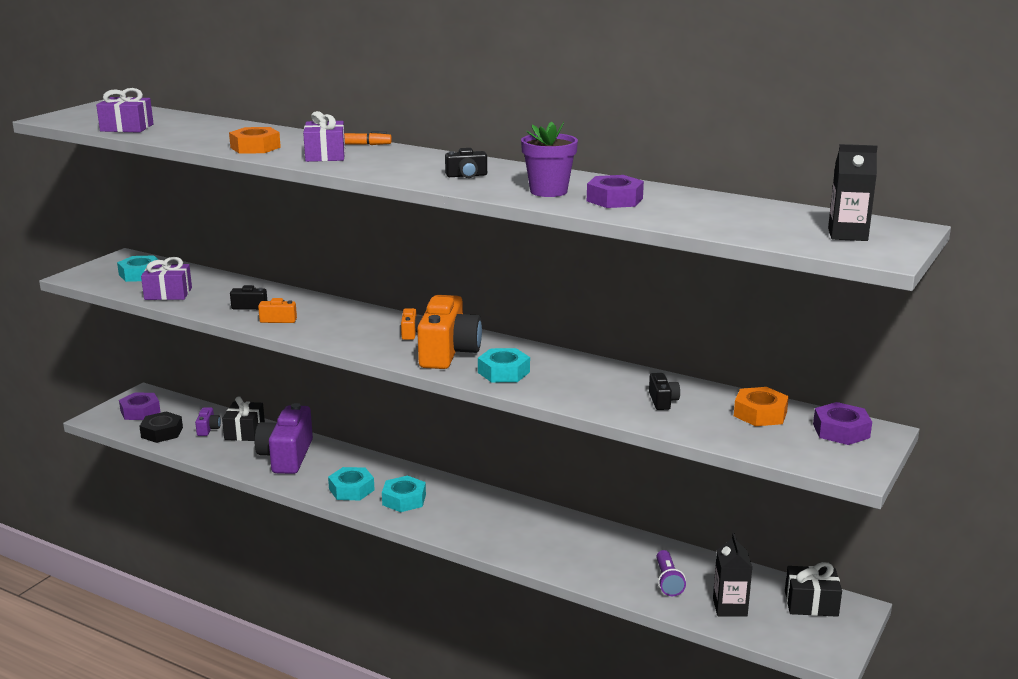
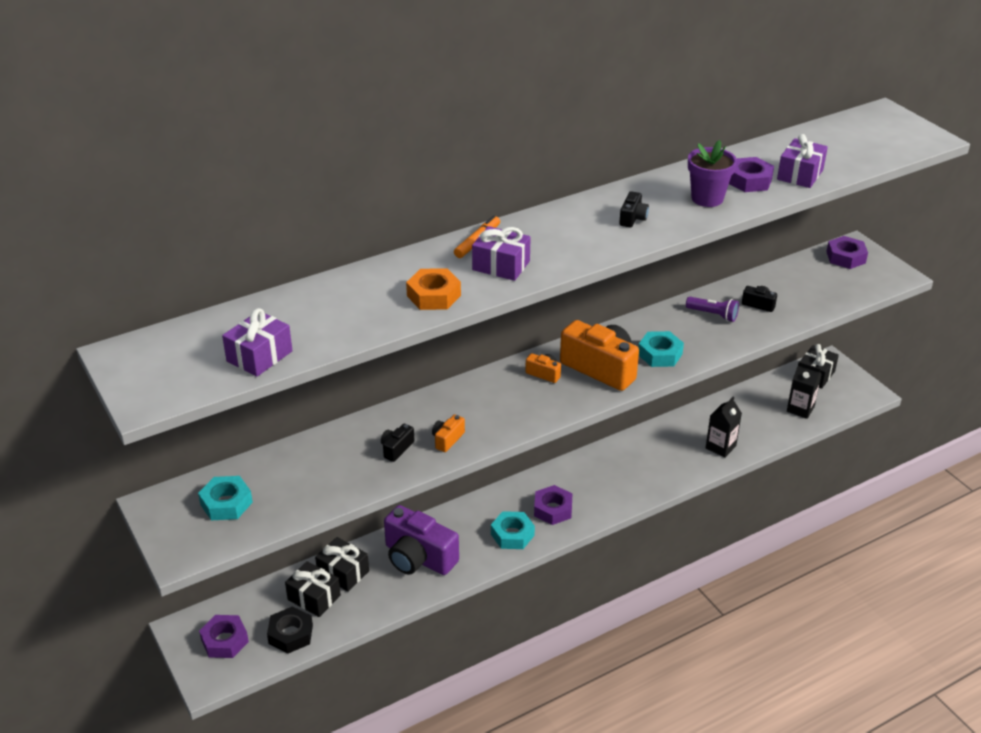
camera: 60 degrees left, 15 degrees up
(168, 294) = (307, 495): purple gift -> purple gift (800, 174)
(208, 429) = (314, 597): purple camera -> black gift
(404, 499) = (553, 509): turquoise nut -> purple nut
(668, 581) = (755, 422): purple flashlight -> purple flashlight (713, 315)
(760, 414) = (803, 275): orange nut -> none
(847, 234) = (885, 133): black carton -> black carton (720, 447)

